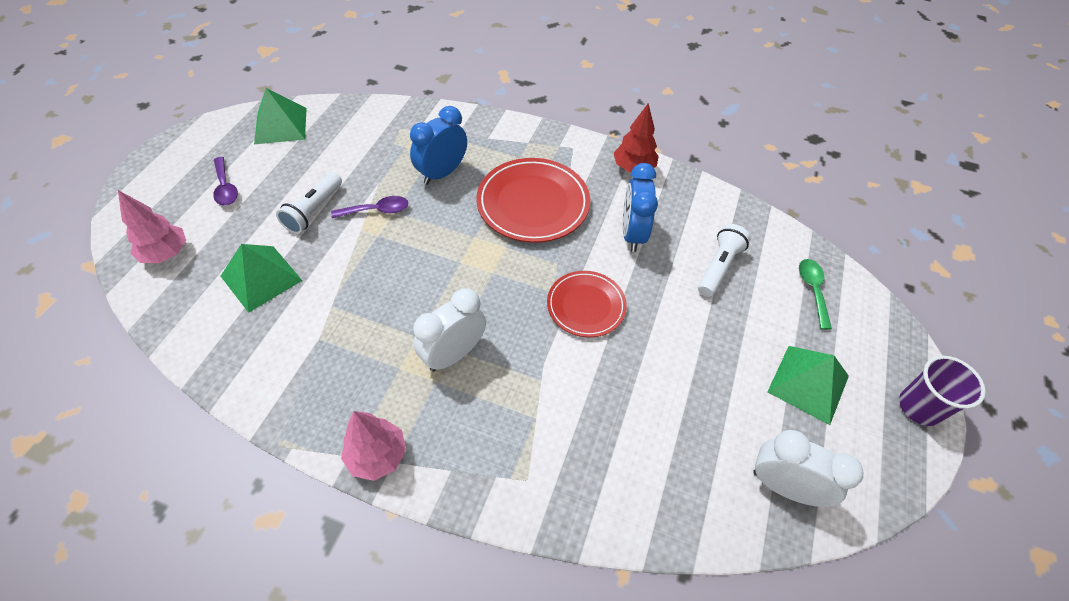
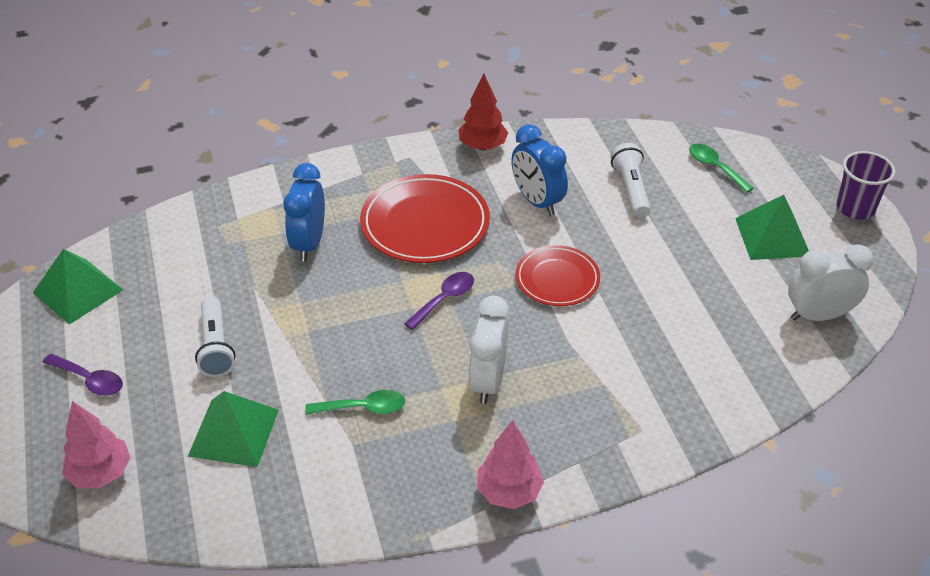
camera: 35 degrees left, 10 degrees down
(352, 316) = (363, 408): none -> green spoon
(376, 210) = (281, 311): purple spoon -> purple spoon (444, 300)

